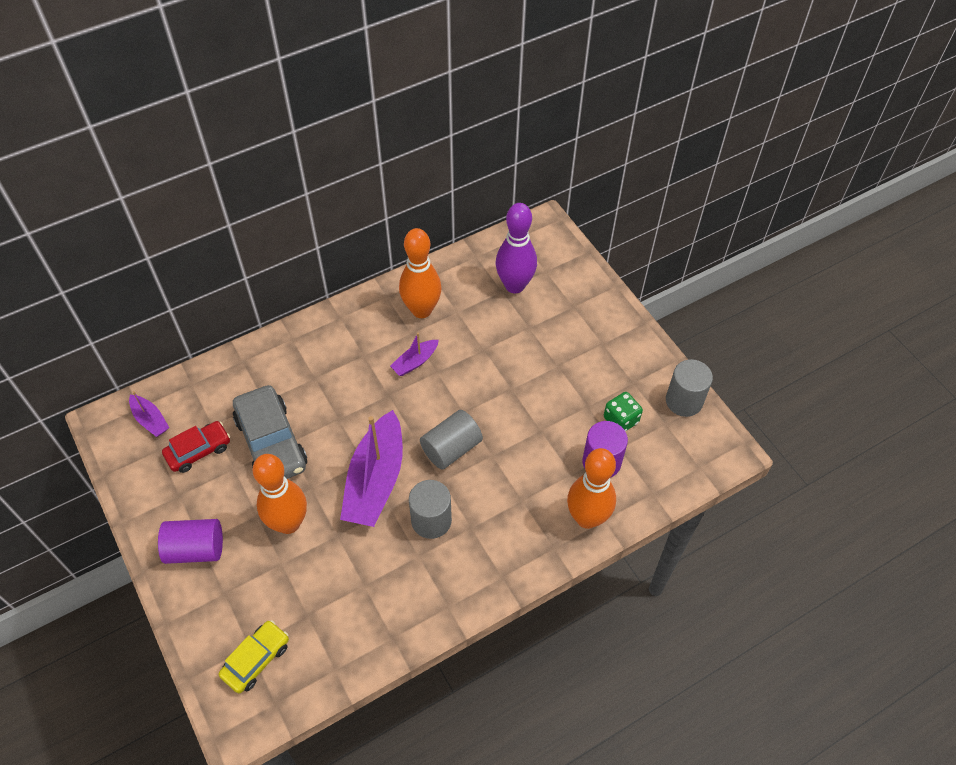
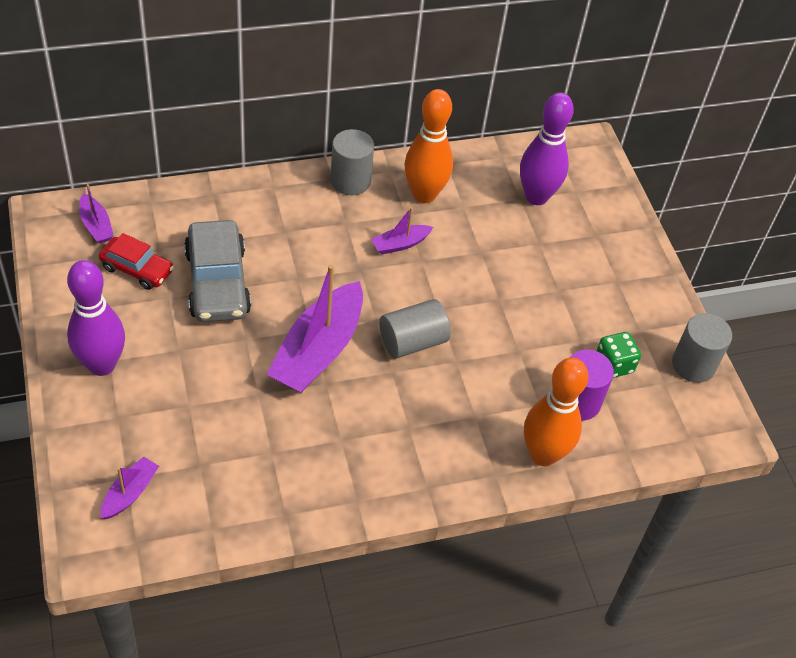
camera: 10 degrees right, 5 degrees down
(195, 549) = (102, 365): purple cylinder -> purple bowling pin
(198, 450) = (137, 269): red car -> red car turned 45 degrees clockwise
(256, 659) = (130, 493): yellow car -> purple boat
(288, 523) = (209, 367): orange bowling pin -> none
(431, 520) = (366, 408): grey cylinder -> grey cylinder (350, 181)

